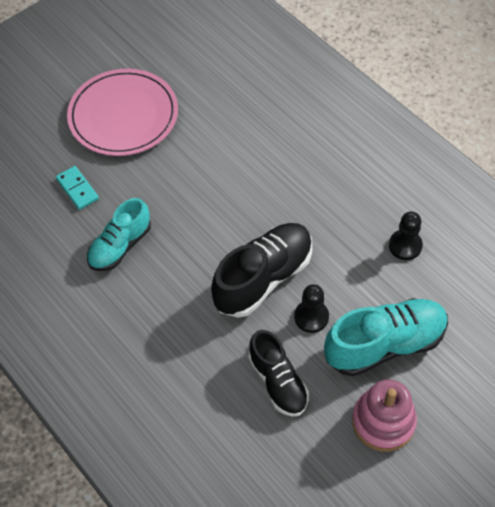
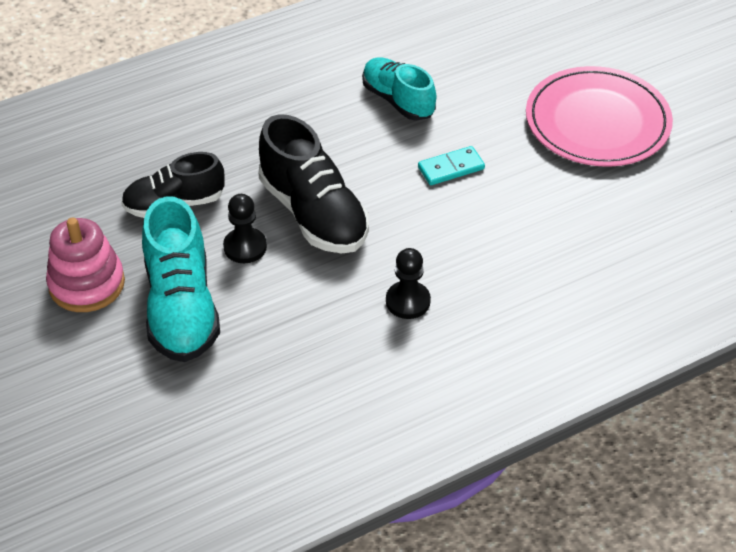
camera: 100 degrees right, 10 degrees down
(77, 189) = (489, 74): turquoise domino -> turquoise domino (451, 168)
(405, 246) = (316, 362): black pawn -> black pawn (408, 301)

